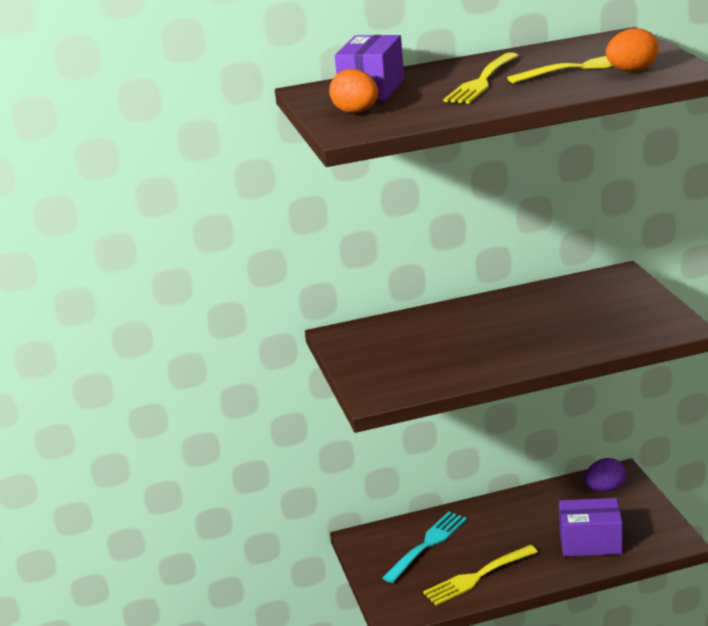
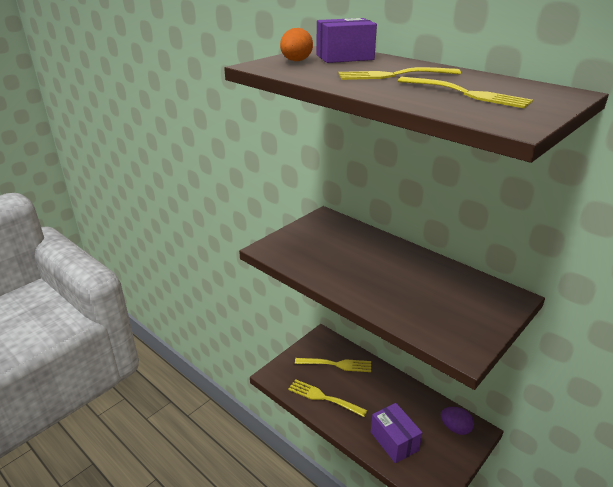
camera: 55 degrees right, 5 degrees up
(427, 544) = (336, 364): turquoise fork -> yellow fork
(631, 71) = (481, 108): orange egg -> none

